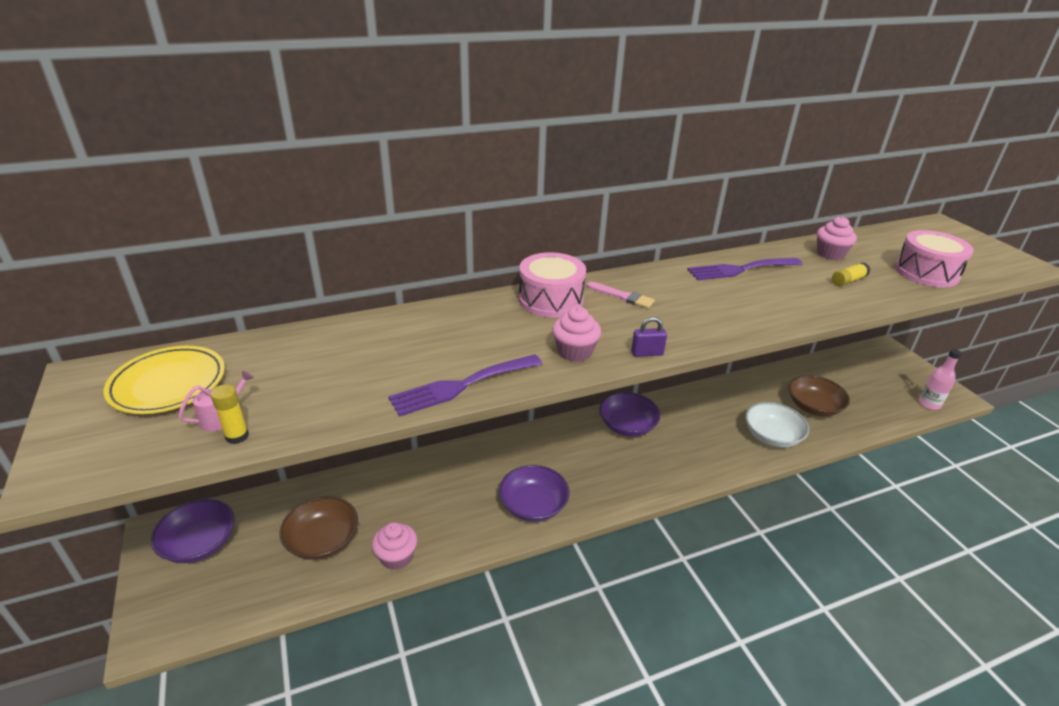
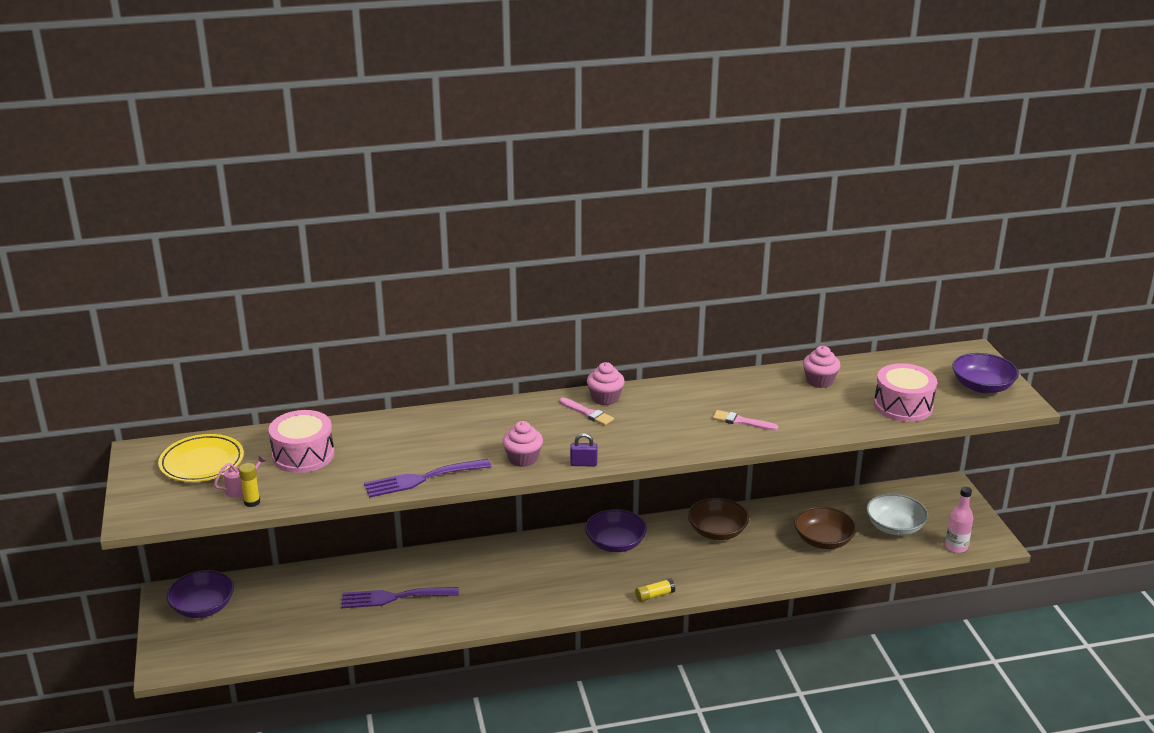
camera: 10 degrees right, 5 degrees down
(323, 540) = (306, 614): brown bowl -> brown bowl (717, 531)
(396, 557) = (367, 631): pink cupcake -> pink cupcake (605, 398)
(533, 505) = (499, 603): purple bowl -> purple bowl (982, 386)
(551, 300) = (521, 412): pink drum -> pink drum (303, 455)
(740, 269) = (715, 393): purple fork -> purple fork (394, 597)
(772, 436) = (762, 564): white bowl -> white bowl (894, 527)
(786, 296) = (741, 422): none -> pink brush
(848, 280) = (815, 409): yellow glue stick -> yellow glue stick (654, 595)

